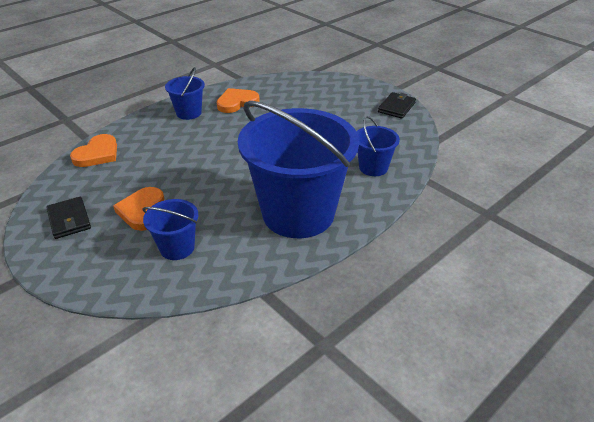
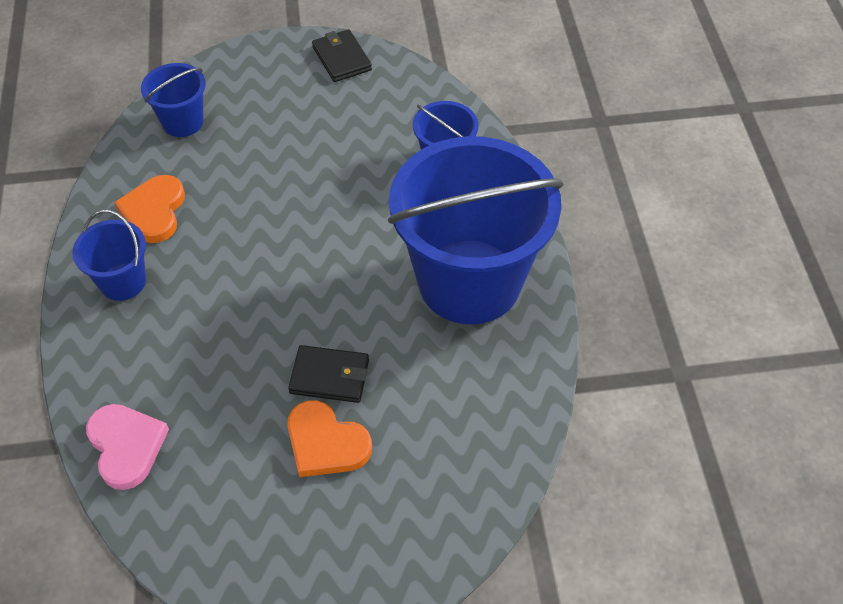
camera: 55 degrees left, 15 degrees up
(69, 220) = (271, 541): black wallet -> black wallet (330, 376)
(97, 154) = (126, 446): orange heart -> pink heart
(177, 248) = (434, 436): blue bucket -> blue bucket (183, 122)

